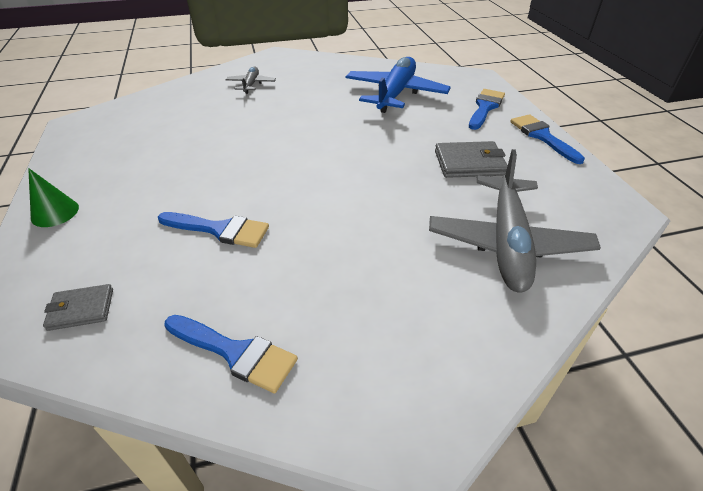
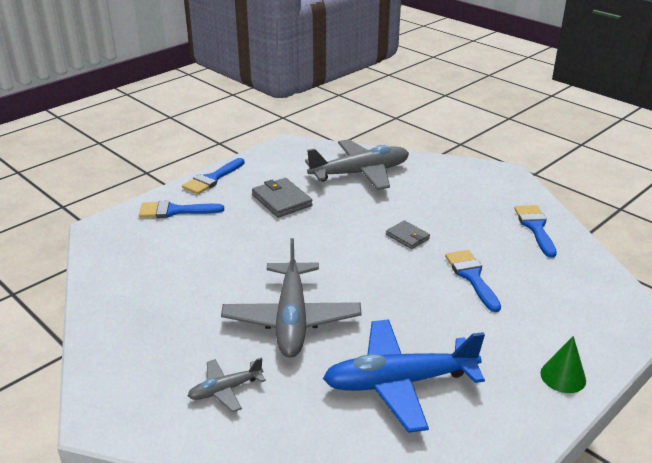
camera: 120 degrees left, 10 degrees down
(81, 309) = (591, 294): grey wallet -> grey wallet (407, 237)
(284, 119) = (291, 319): none -> grey plane
(395, 94) = (177, 267): blue plane -> blue plane (399, 382)

